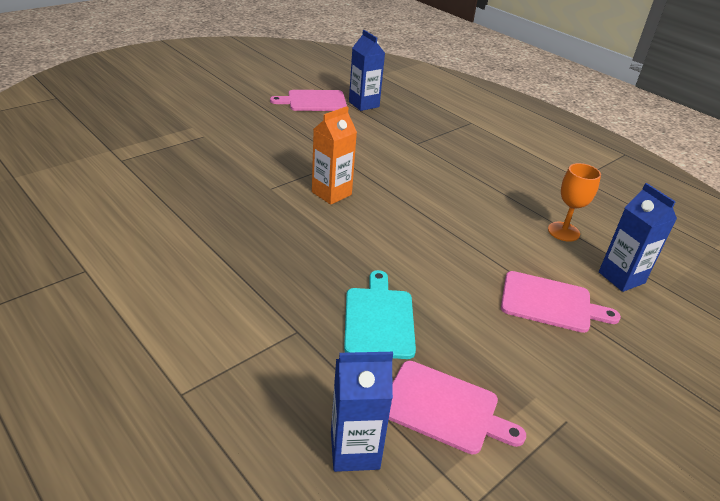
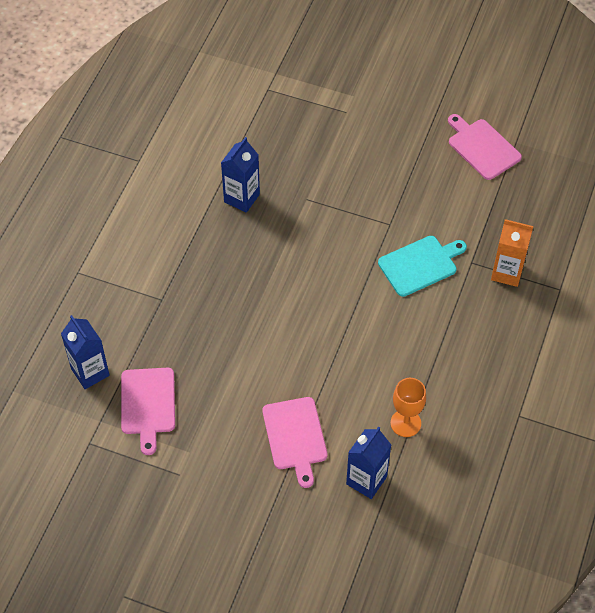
camera: 65 degrees right, 20 degrees up
(331, 193) = (331, 240): orange carton -> orange carton (507, 272)
(364, 104) = (514, 187): blue carton -> blue carton (242, 198)
(379, 319) = (203, 338): turquoise cutting board -> turquoise cutting board (420, 265)

